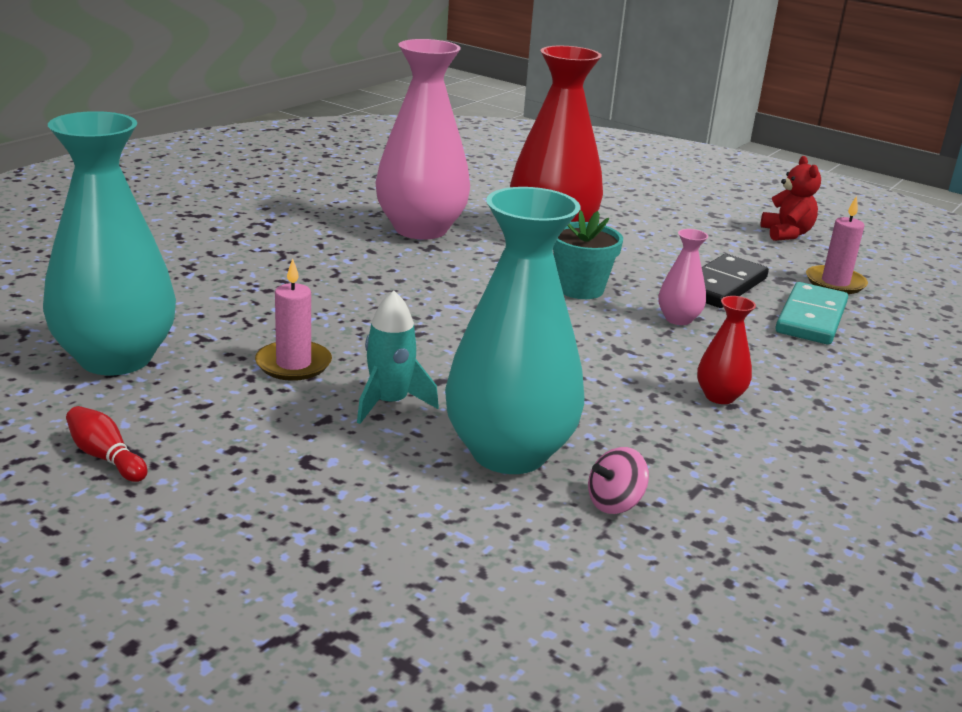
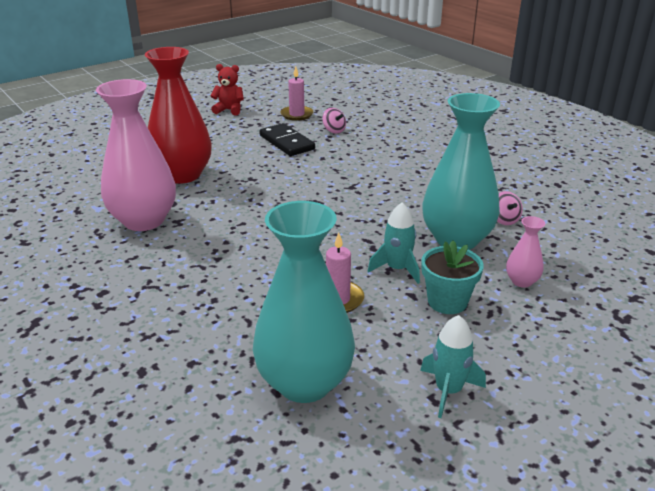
camera: 70 degrees left, 5 degrees up
(106, 457) = (448, 390): red bowling pin -> turquoise rocket
(580, 289) = (271, 182): turquoise flower pot -> turquoise flower pot (447, 302)
(678, 319) = (322, 163): pink vase -> pink vase (521, 281)
(719, 396) = (409, 172): red vase -> none
(811, 318) = (334, 130): turquoise domino -> pink spinning top

